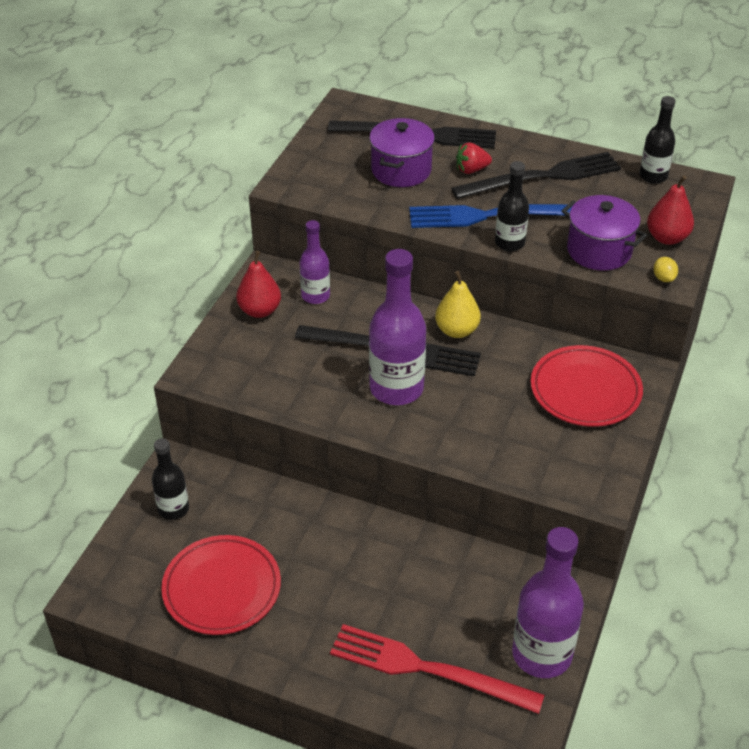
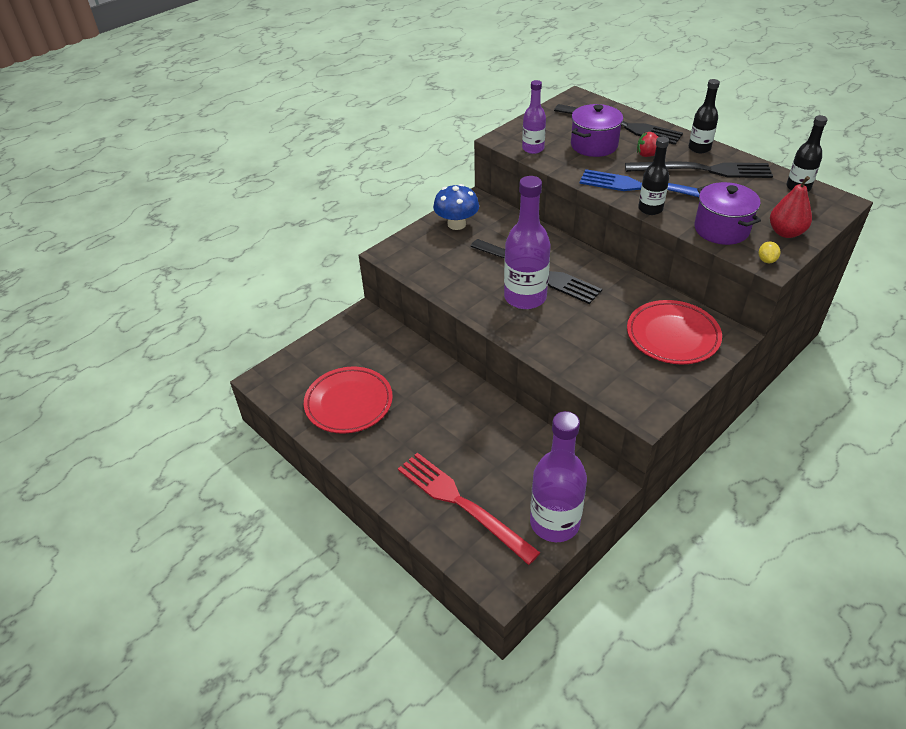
camera: 25 degrees right, 0 degrees up
(173, 509) = (346, 343): black bottle -> black bottle (699, 148)
(260, 310) = (456, 224): red pear -> blue mushroom
(315, 296) = (501, 224): purple bottle -> purple bottle (533, 149)
(457, 330) = (592, 270): yellow pear -> none

